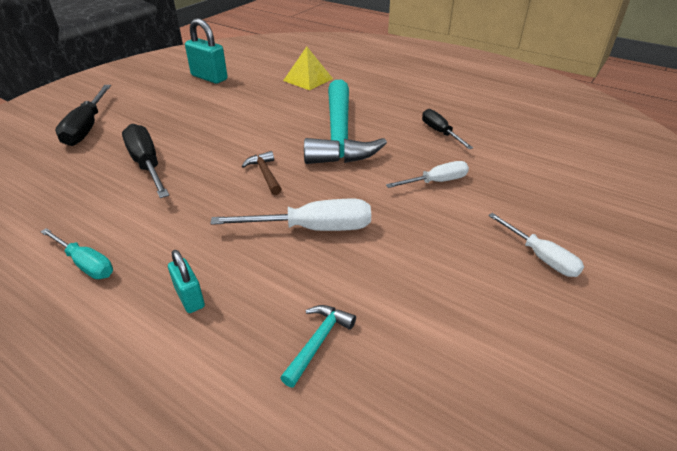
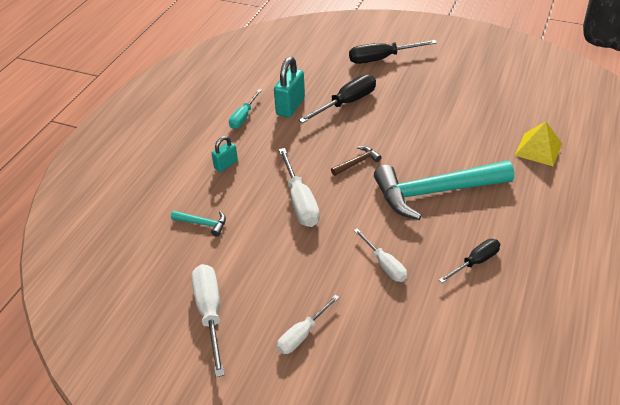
camera: 80 degrees right, 5 degrees up
(209, 77) = (500, 87): turquoise padlock -> turquoise padlock (290, 106)
(512, 349) = (210, 313): none -> white screwdriver

